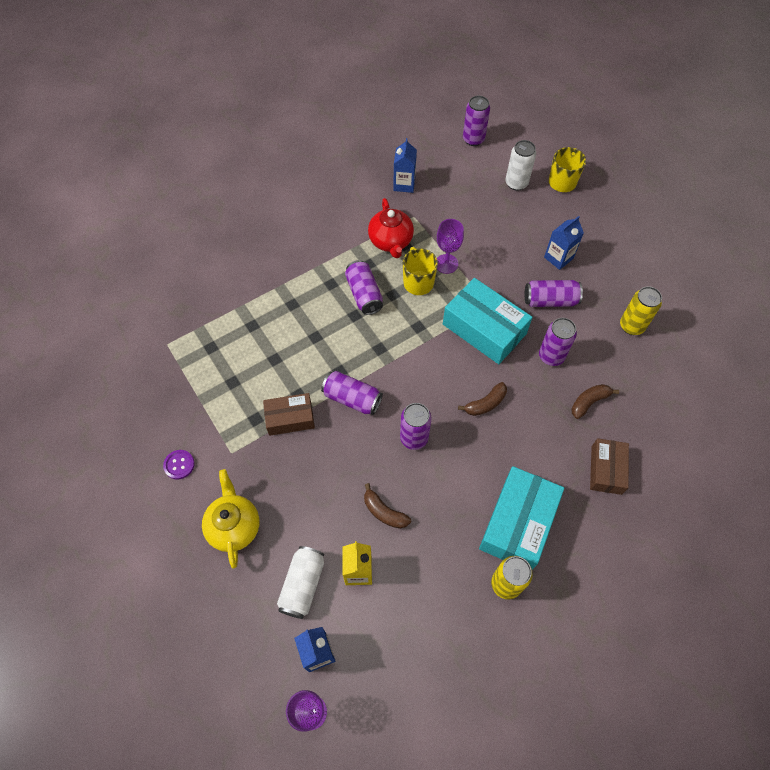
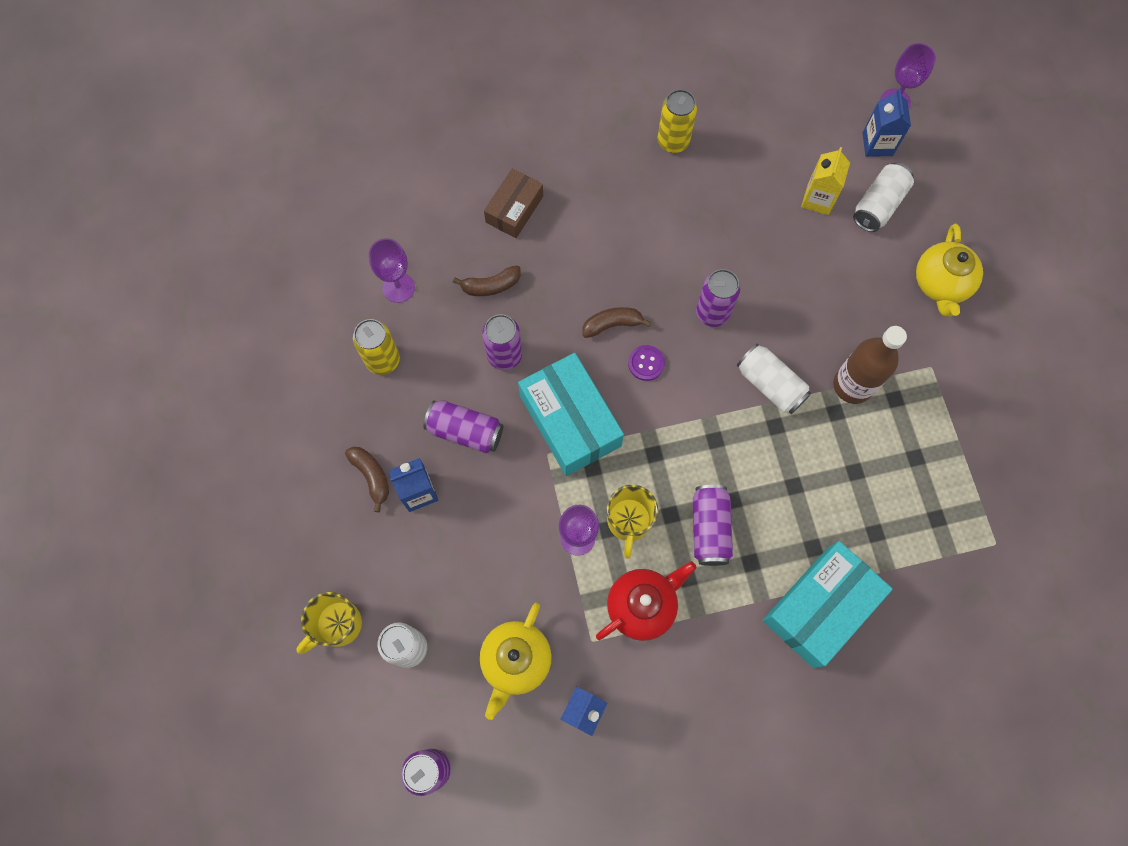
camera: 160 degrees left, 10 degrees up
(179, 465) = (995, 372): purple button -> purple button (646, 363)
(290, 418) = (852, 385): brown box -> brown bottle
(352, 398) = (770, 384): purple can -> white can
(384, 512) = (773, 246): brown banana -> brown banana (371, 476)
(391, 241) = (642, 605): red teapot -> red teapot turned 45 degrees clockwise
(453, 195) = (515, 661): none -> yellow teapot
(518, 523) = (635, 189): turquoise box -> turquoise box (820, 607)
(654, 378) = (398, 287): none -> purple goblet

